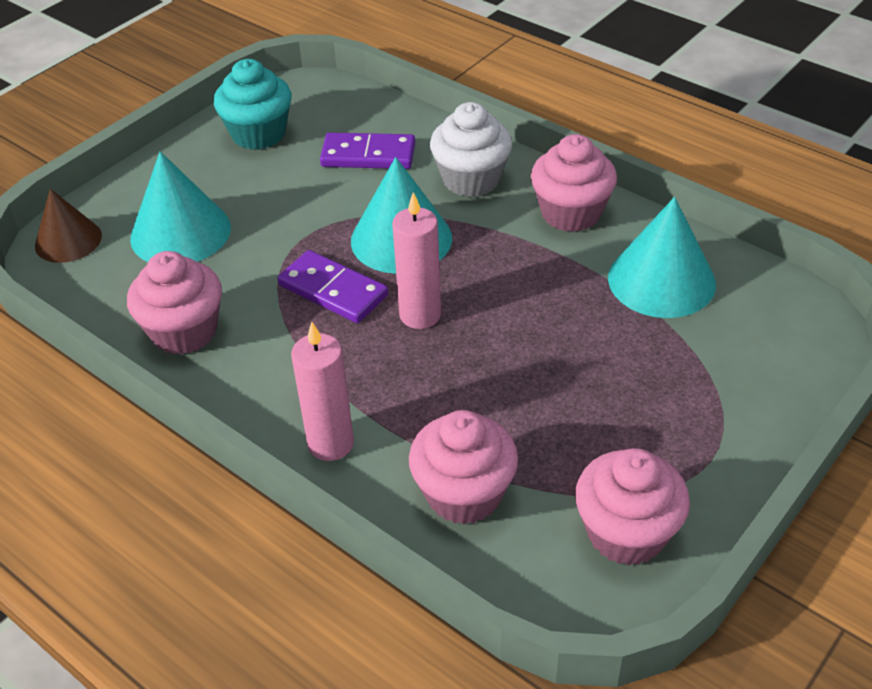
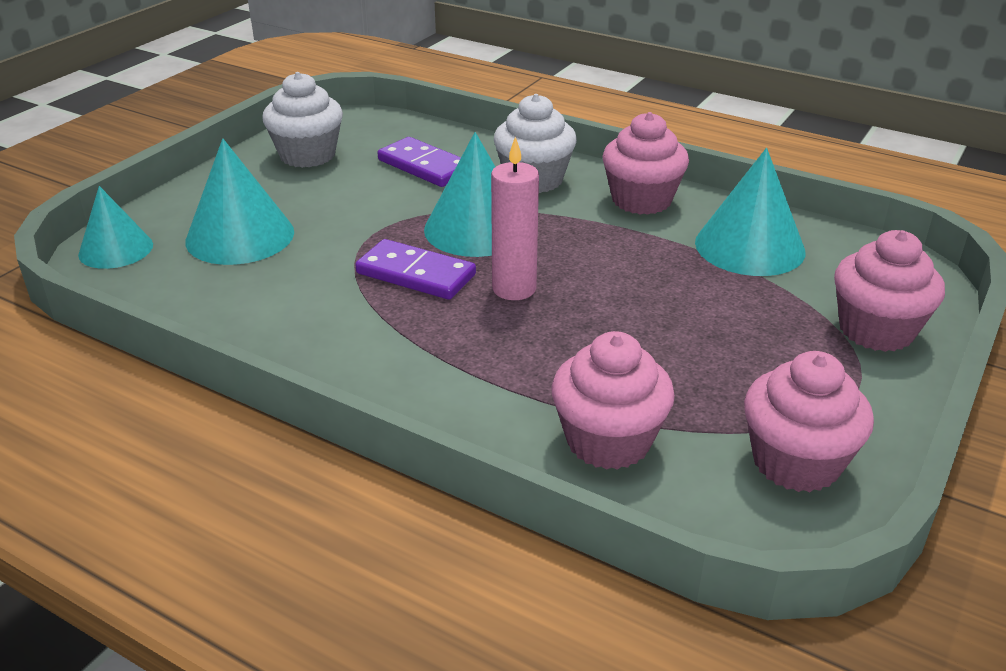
camera: 10 degrees left, 10 degrees down
(68, 240) = (116, 249): brown cone -> turquoise cone
(184, 331) = (260, 319): pink cupcake -> pink cupcake (876, 330)
(258, 134) = (307, 155): turquoise cupcake -> white cupcake
(331, 443) = (447, 406): pink candle -> none
(368, 155) = (424, 166): purple domino -> purple domino turned 45 degrees clockwise

